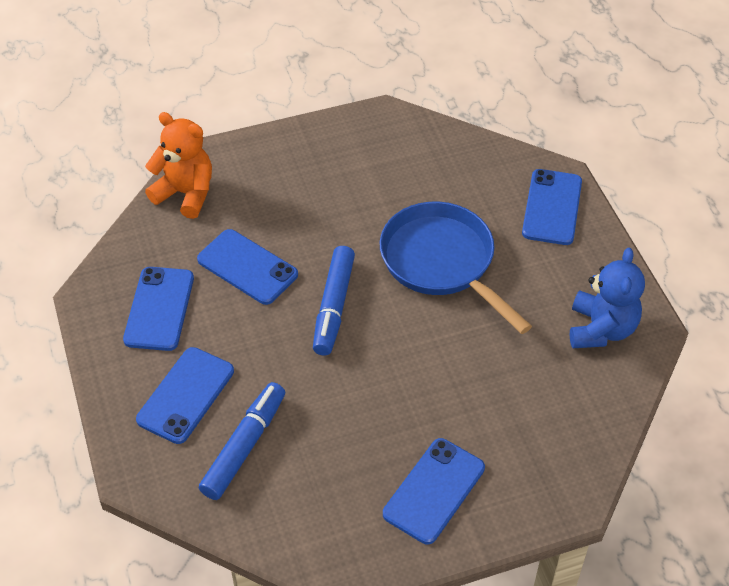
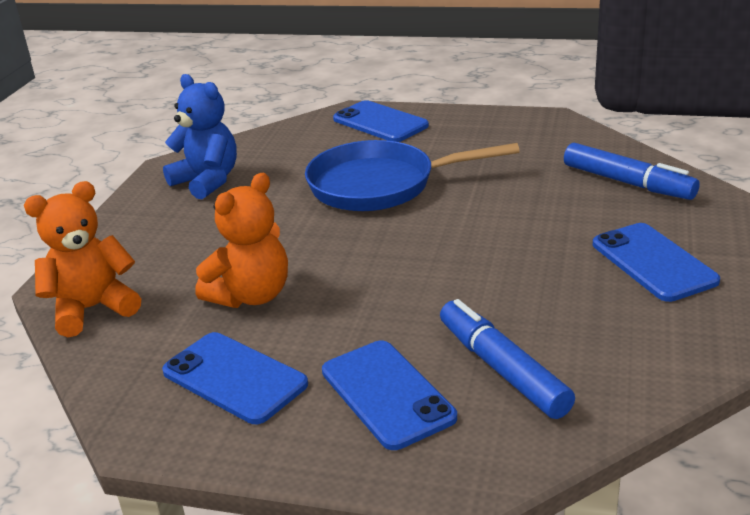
camera: 55 degrees left, 20 degrees down
(247, 267) = (251, 296): blue phone -> orange teddy bear
(333, 306) = (367, 256): blue marker -> blue marker (628, 183)
(601, 329) = (533, 137): blue teddy bear -> blue teddy bear (207, 181)

